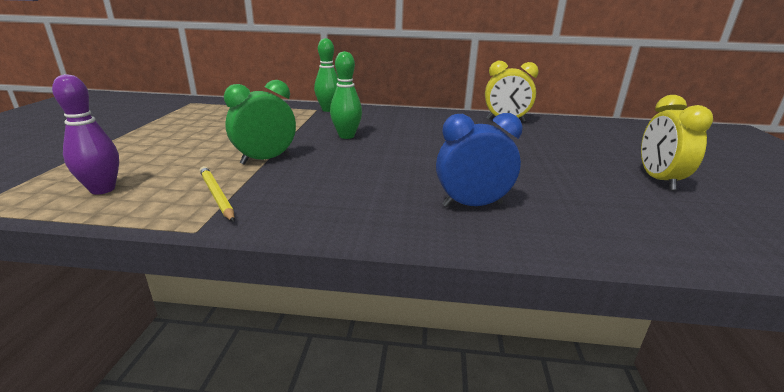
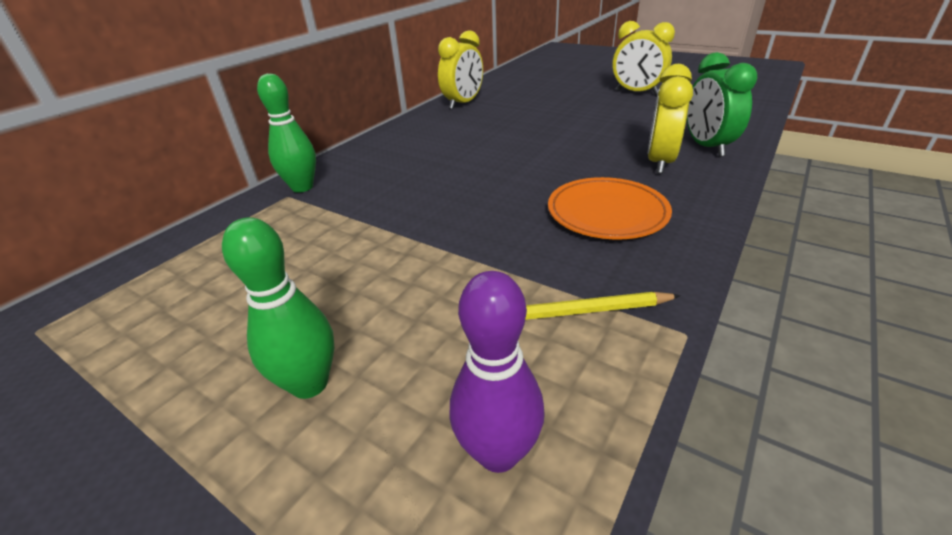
camera: 60 degrees left, 10 degrees up
(265, 159) = (471, 260): green clock -> green clock (706, 147)
(346, 136) = (430, 190): green bowling pin -> green bowling pin (309, 384)
(351, 191) = (607, 213): none -> orange plate
(472, 205) = (659, 162): blue clock -> yellow clock

